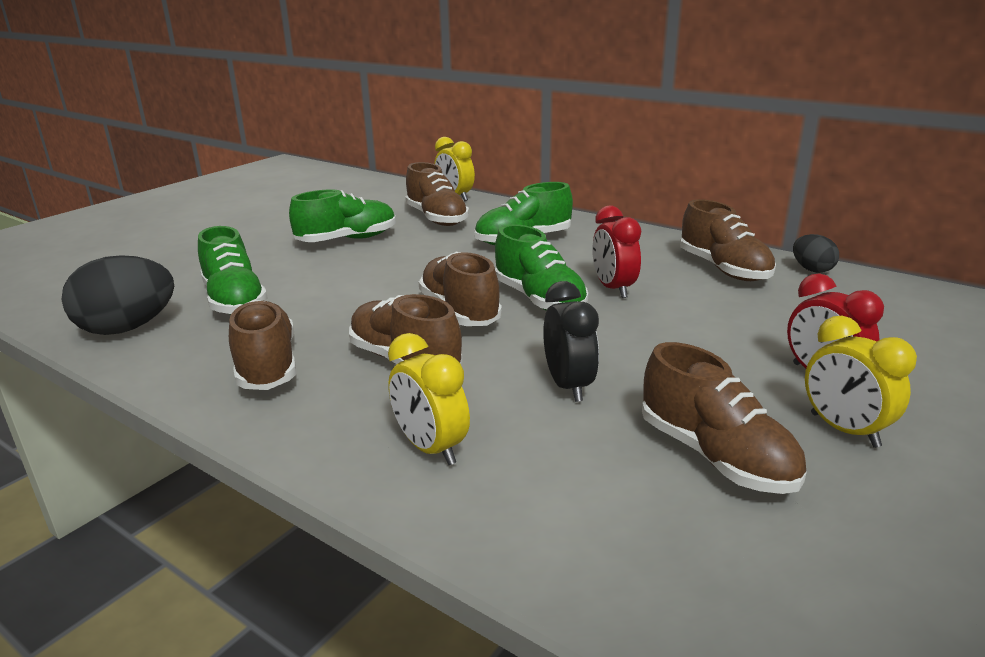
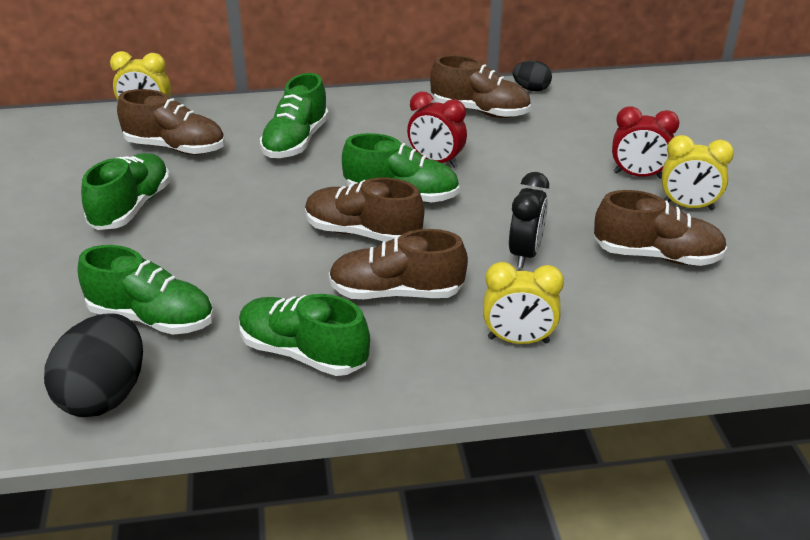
camera: 45 degrees left, 10 degrees up
(267, 366) = (303, 353): brown shoe -> green shoe
(568, 386) = (525, 254): black clock -> black clock turned 75 degrees clockwise

